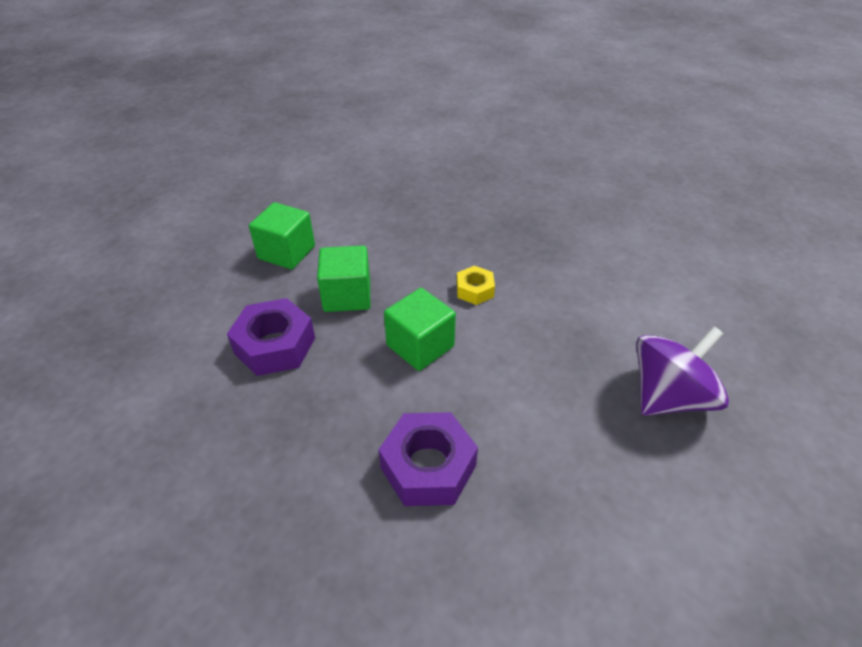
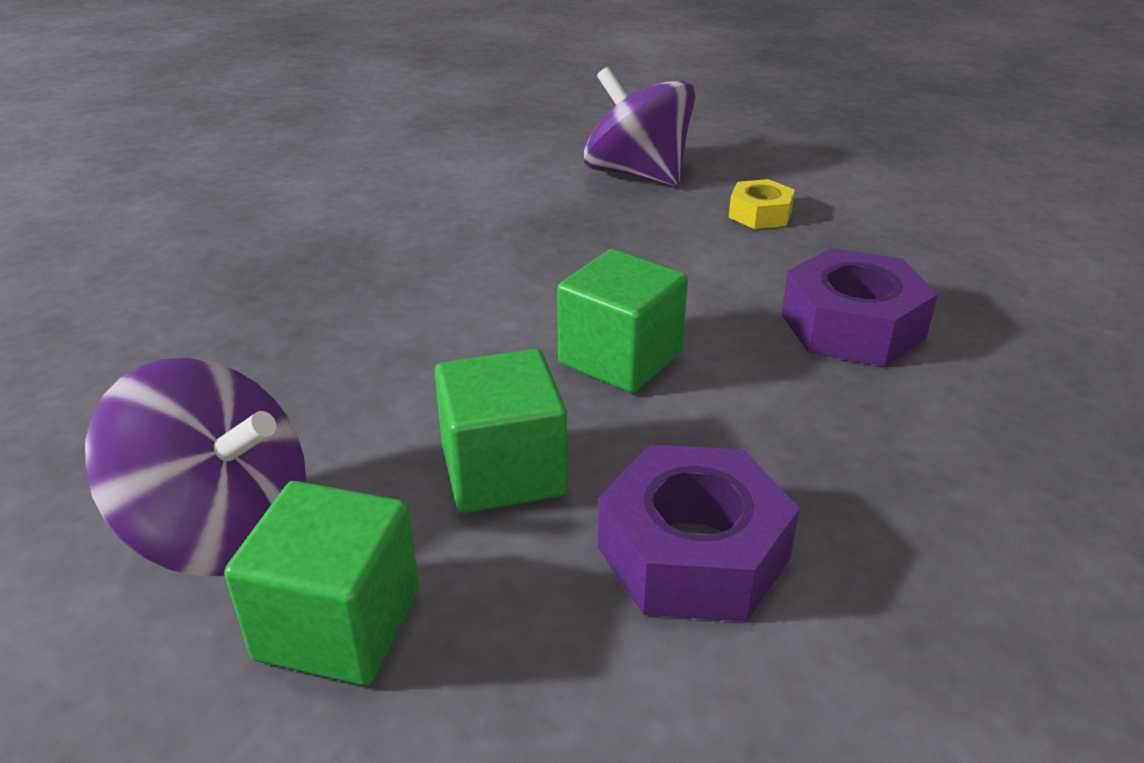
camera: 100 degrees left, 10 degrees down
(344, 226) = (222, 528): none -> purple spinning top
(474, 290) = (460, 315): yellow nut -> yellow nut (760, 214)

